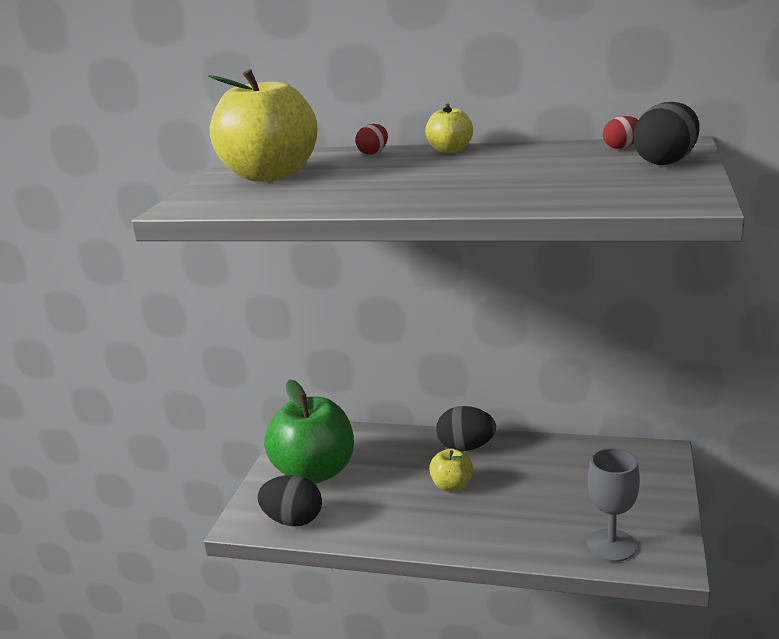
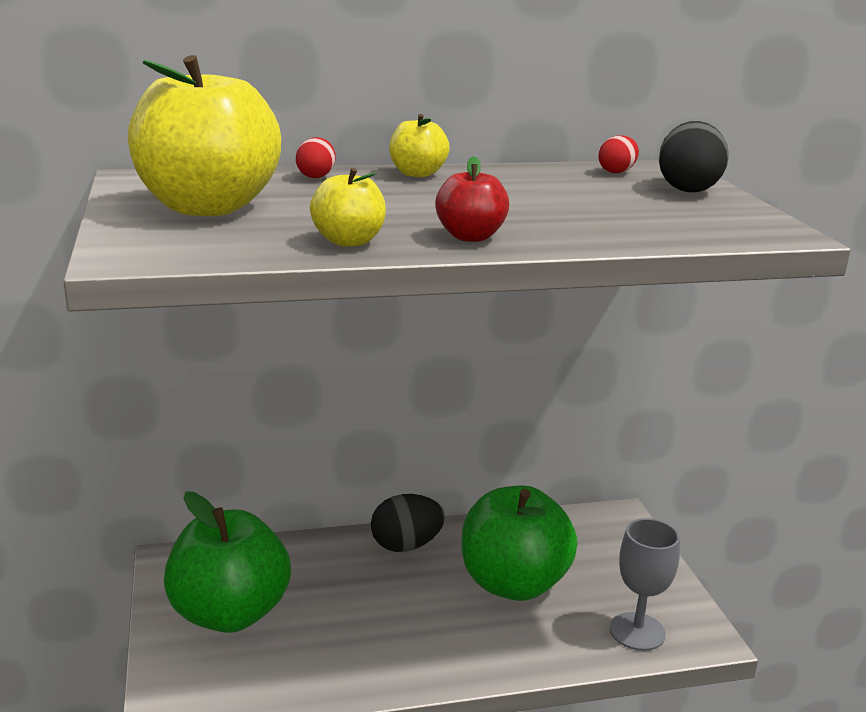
camera: 30 degrees left, 0 degrees up
(293, 520) = (240, 686): black egg -> none
(418, 199) = (470, 237): none -> red apple
(452, 486) = (419, 597): yellow apple -> yellow apple (349, 241)
(531, 489) = (513, 583): none -> green apple

